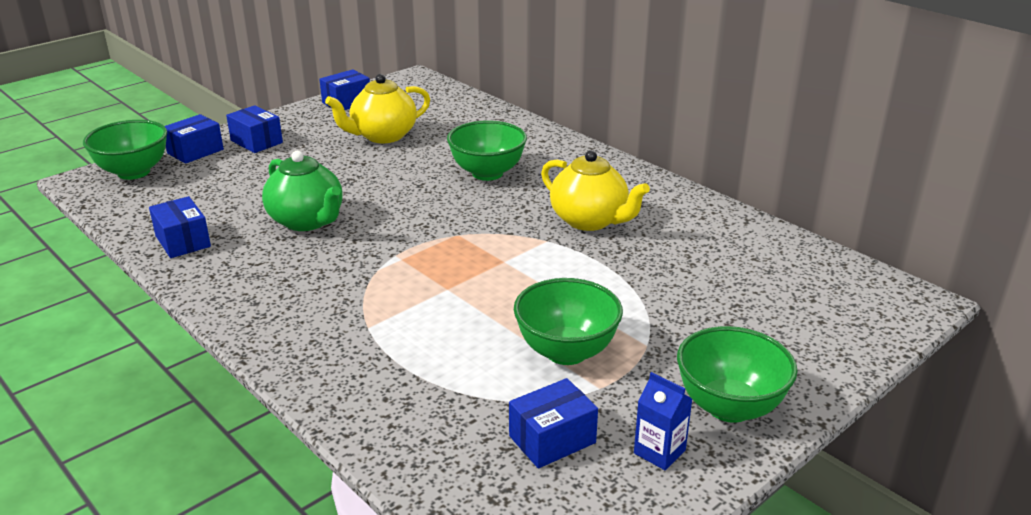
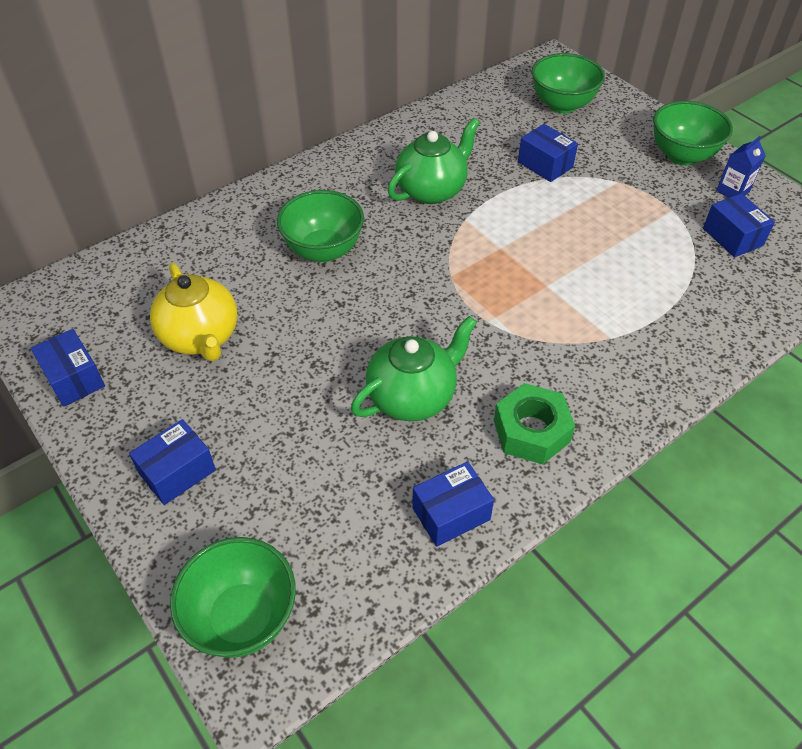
camera: 85 degrees left, 20 degrees up
(195, 151) = (190, 545): blue box -> blue box (545, 164)
(255, 278) = (531, 431): none -> green nut
(566, 352) = (631, 222): green bowl -> green bowl (562, 105)
(590, 220) = (432, 190): yellow teapot -> green teapot

